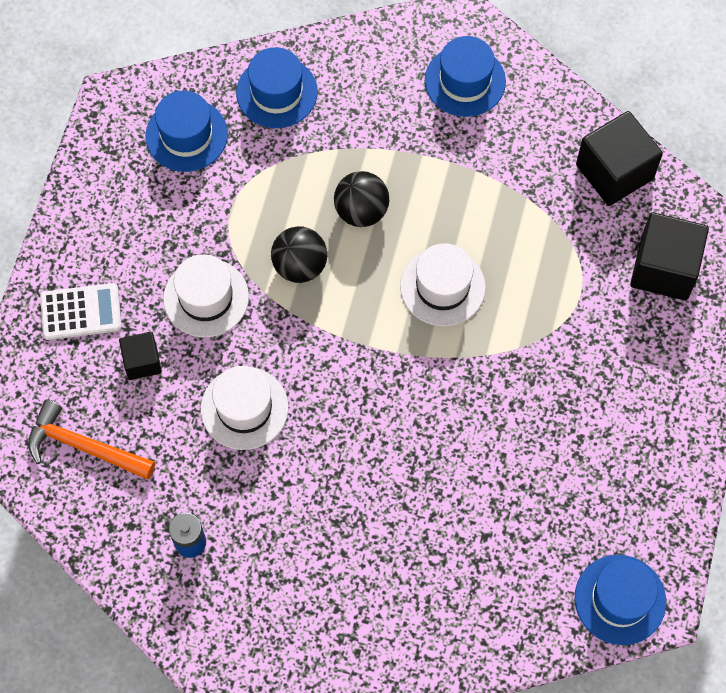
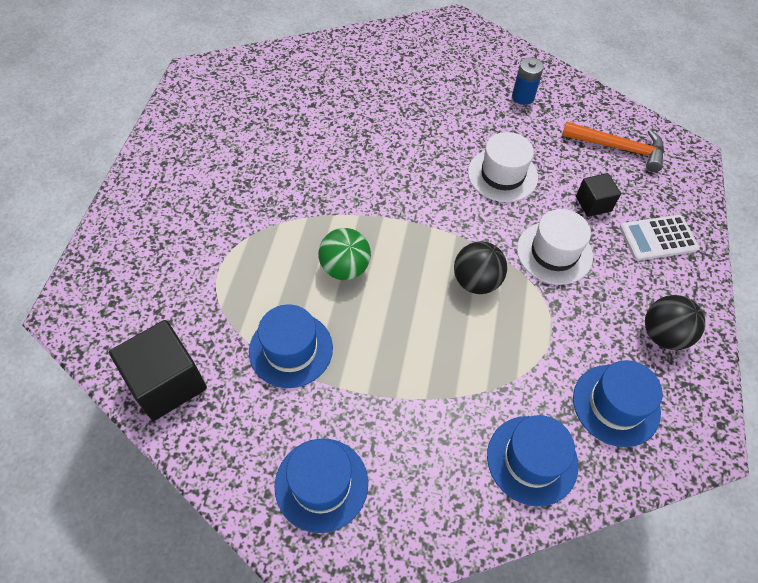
camera: 175 degrees right, 10 degrees down
(361, 211) = (425, 333): black ball -> black ball (663, 335)
(442, 287) = (345, 268): white hat -> green ball
(620, 599) = (220, 74): blue hat -> blue hat (291, 349)
(664, 268) = (137, 290): black cube -> none

